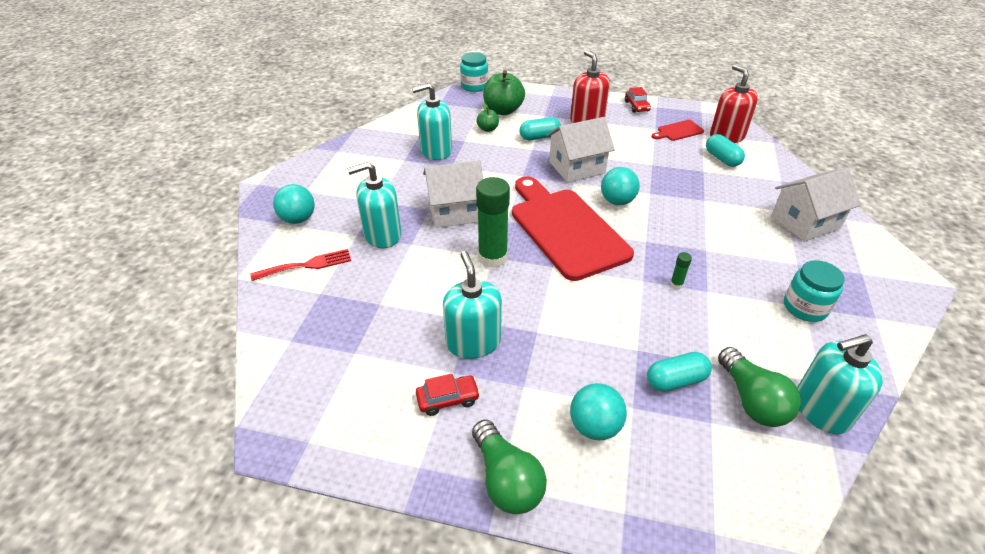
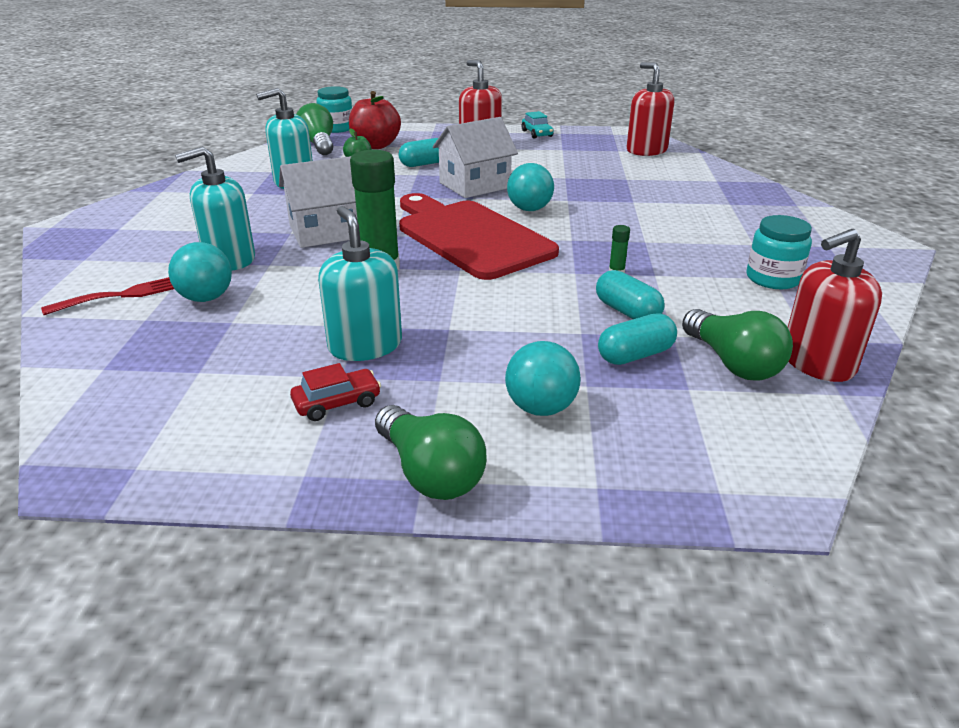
camera: 10 degrees left, 10 degrees down
(298, 219) = (110, 254): turquoise ball -> turquoise ball (206, 298)
(458, 105) = (318, 145): none -> green light bulb
(503, 110) = (375, 145): green apple -> red apple
(636, 106) = (537, 133): red car -> turquoise car
(678, 131) = (590, 150): red cutting board -> none
(722, 159) = (645, 168): turquoise capsule -> turquoise capsule (627, 312)
(805, 222) = (753, 210): white house -> none
(821, 409) = (817, 363): turquoise soap dispenser -> red soap dispenser

